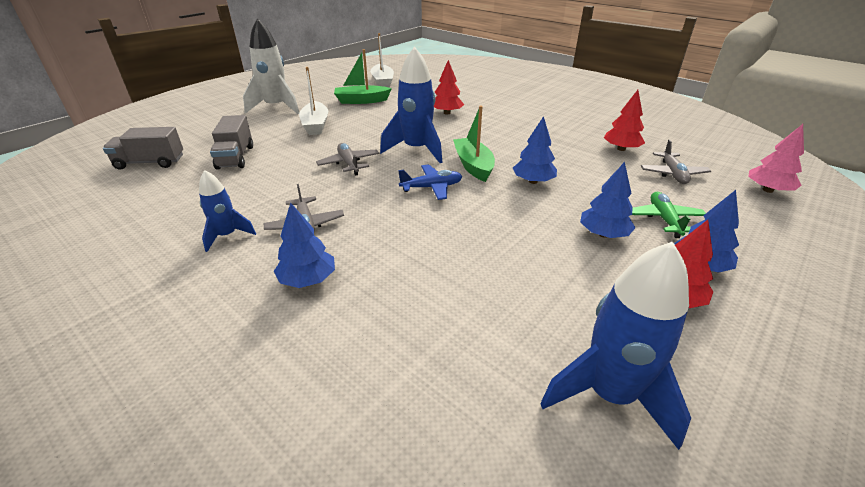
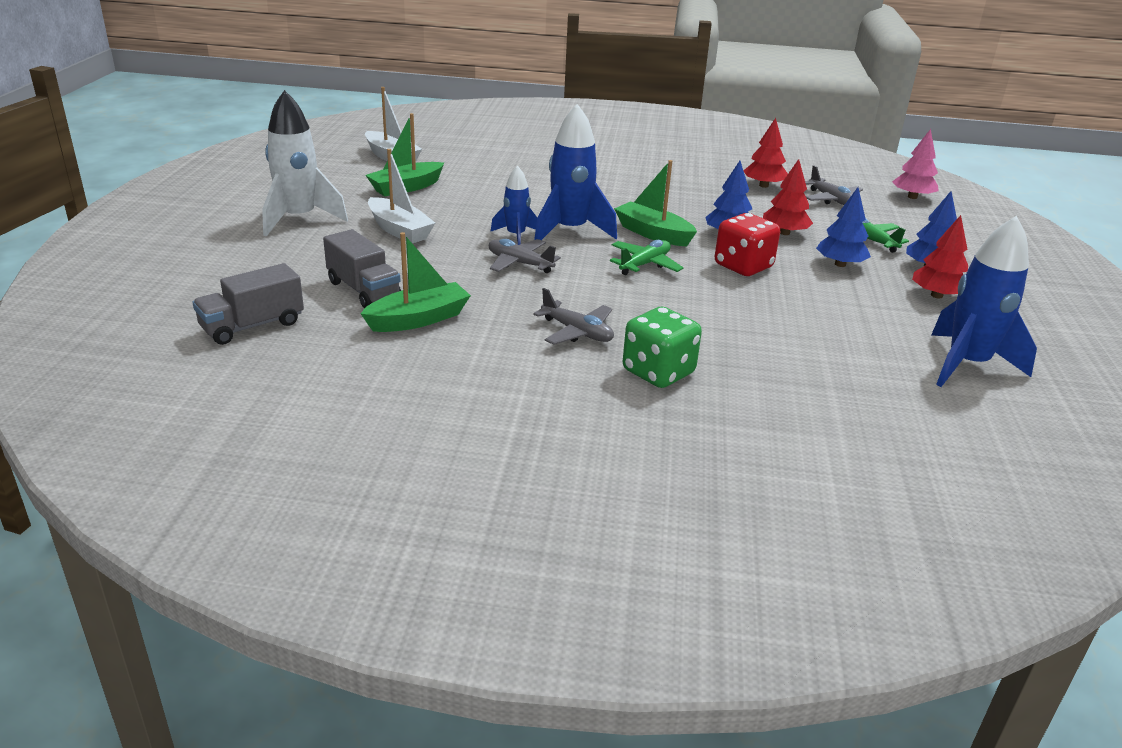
camera: 35 degrees left, 5 degrees down
(227, 236) = (512, 365): blue rocket -> blue rocket (516, 236)
(231, 184) = (418, 319): none -> green boat
(308, 279) = (658, 372): blue tree -> green dice
(432, 187) = (645, 264): blue plane -> green plane
(447, 113) = (538, 182): red tree -> red tree (784, 233)
(508, 211) = (743, 266): none -> red dice

